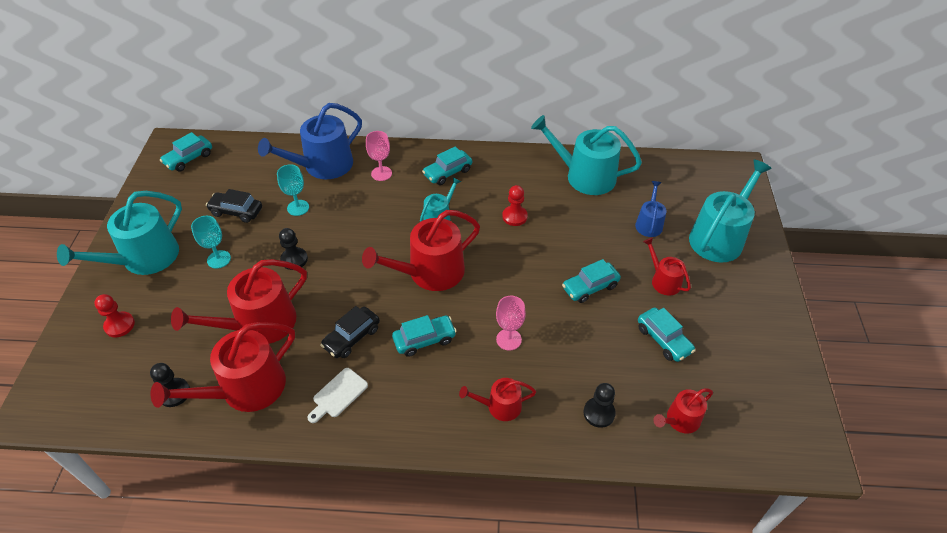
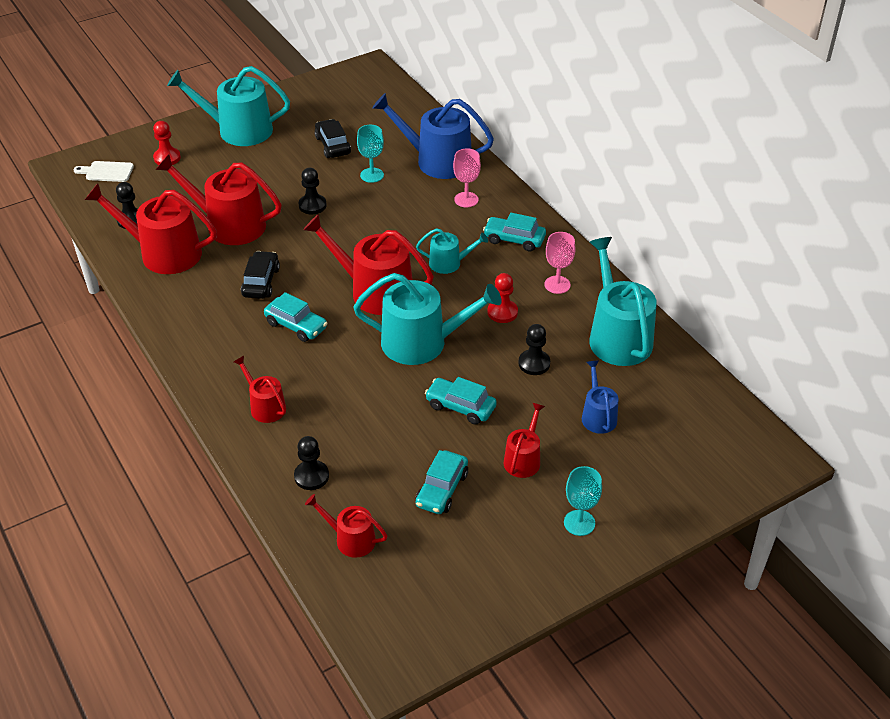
camera: 55 degrees right, 5 degrees down
(189, 159) = (364, 87): turquoise car -> none
(219, 259) = (273, 166): turquoise goblet -> turquoise goblet (579, 523)
(338, 394) = (199, 304): white cutting board -> white cutting board (107, 172)
(352, 337) = (261, 282): black car -> black car turned 90 degrees clockwise
(508, 339) = (343, 378): pink goblet -> pink goblet (557, 285)
(577, 227) = (534, 363): none -> black pawn
(649, 223) = (598, 416): blue watering can -> blue watering can turned 75 degrees counterclockwise
(719, 237) = (637, 482): turquoise watering can -> turquoise watering can (422, 342)

